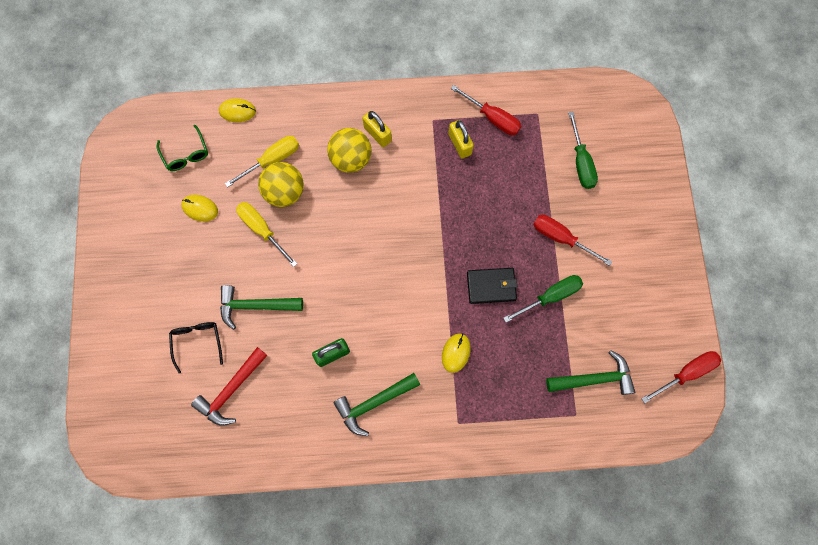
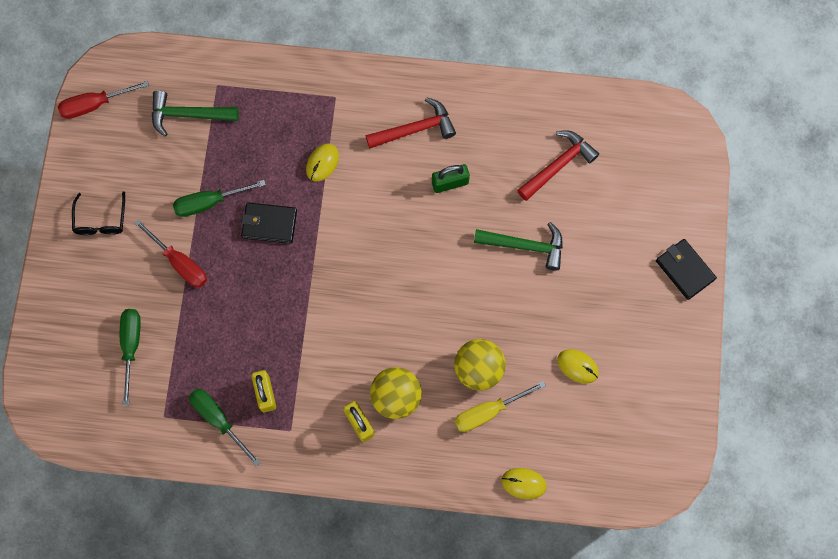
camera: 170 degrees left, 0 degrees up
(107, 308) = (684, 270): none -> black wallet
(186, 154) = (590, 437): green glasses -> none
(197, 342) = (590, 219): black glasses -> black glasses (101, 220)
(262, 230) = (509, 329): yellow screwdriver -> none
(374, 403) = (415, 129): green hammer -> red hammer
(492, 118) = (218, 420): red screwdriver -> green screwdriver

